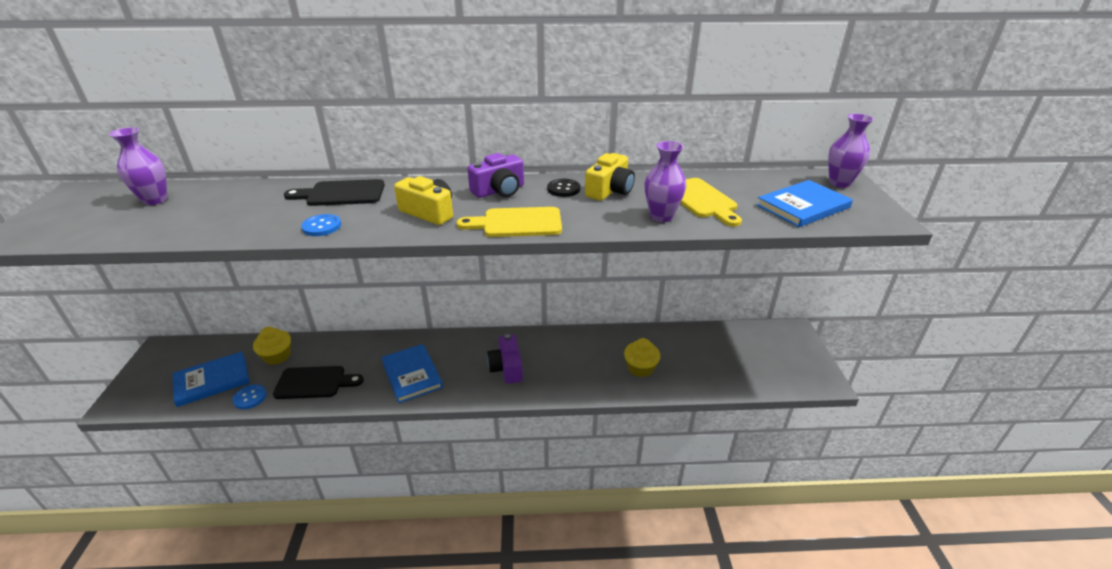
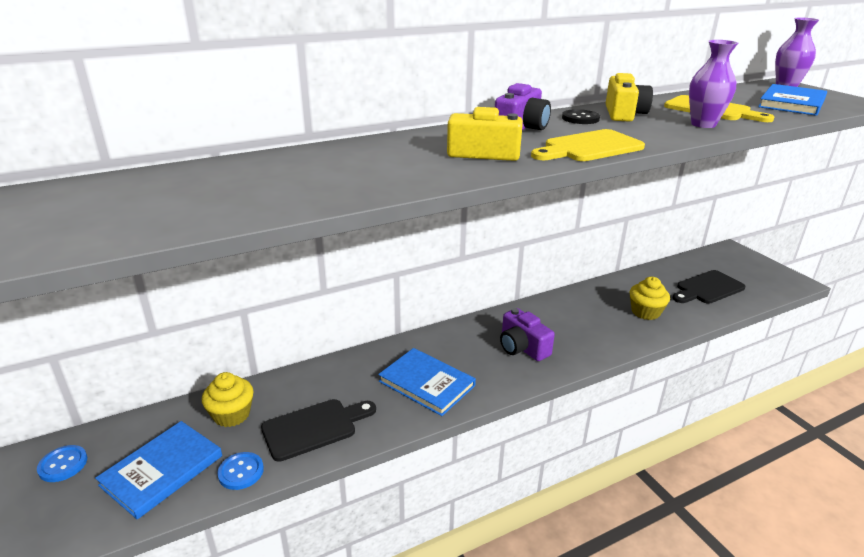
camera: 25 degrees left, 5 degrees down
(155, 200) = (87, 197): purple vase -> none
(322, 226) = (383, 183): blue button -> blue button (63, 464)
(341, 194) = (349, 154): black cutting board -> black cutting board (707, 288)

